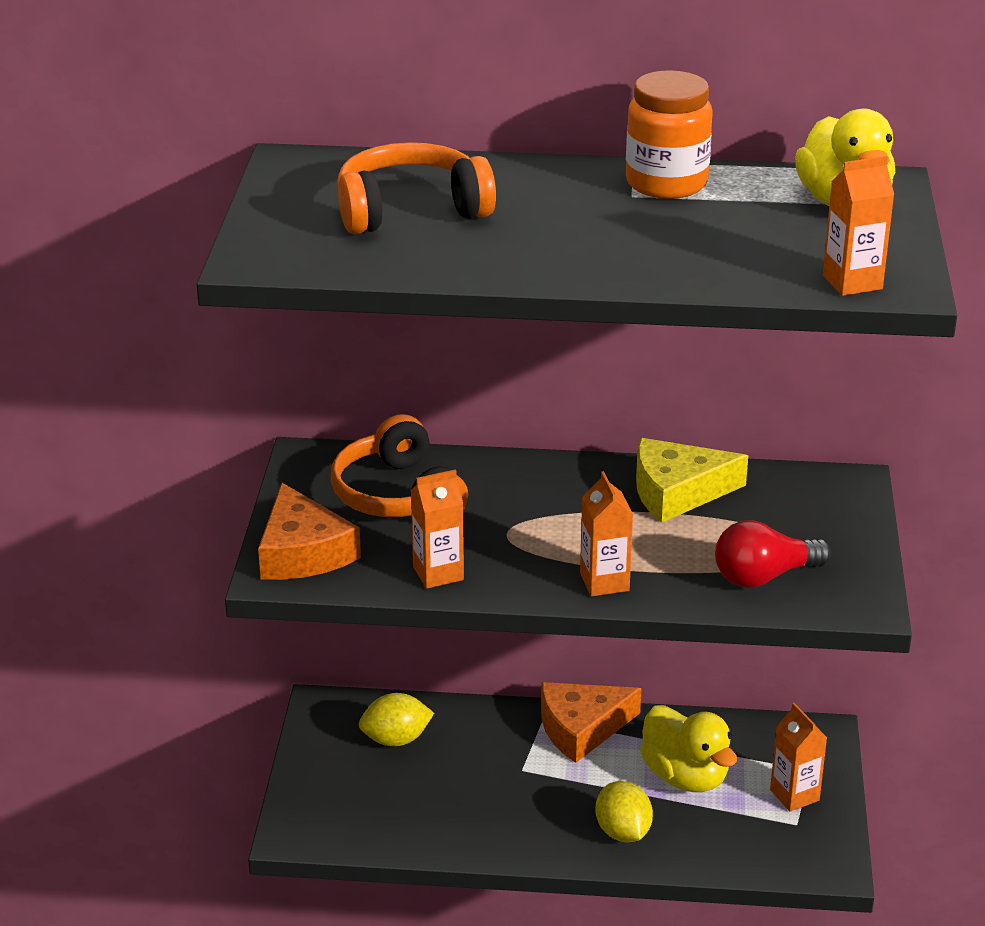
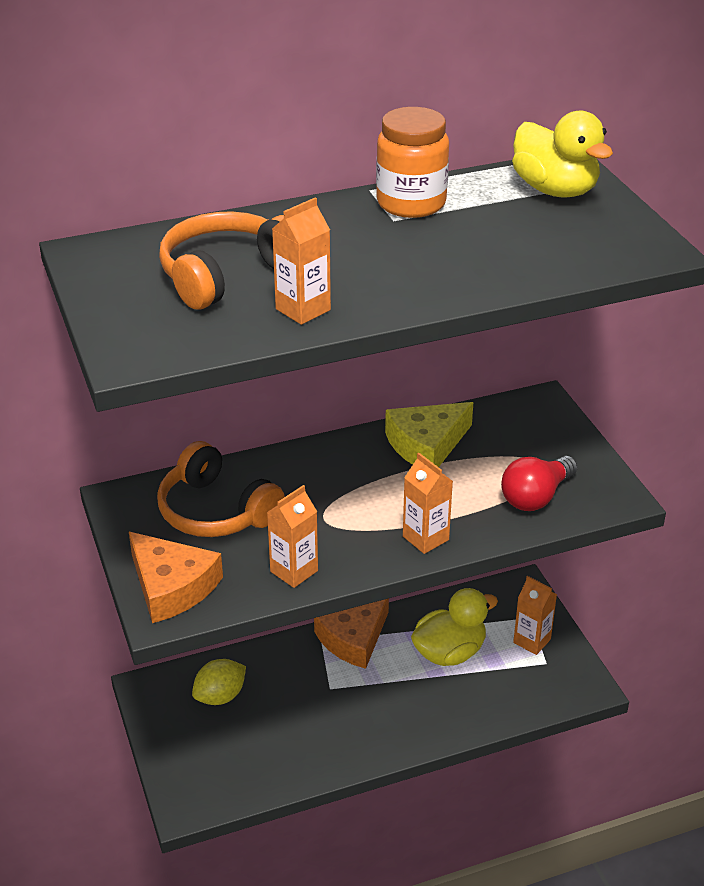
camera: 25 degrees left, 5 degrees up
(623, 832) = (432, 713): yellow lemon -> none
(685, 776) = (449, 652): yellow duck -> yellow duck turned 60 degrees counterclockwise
(852, 282) = (620, 256): orange carton -> orange carton (303, 309)

